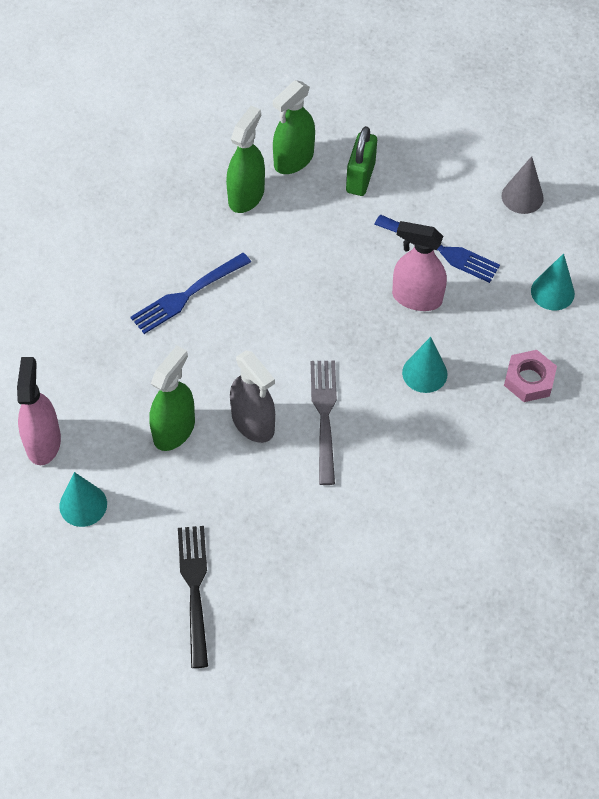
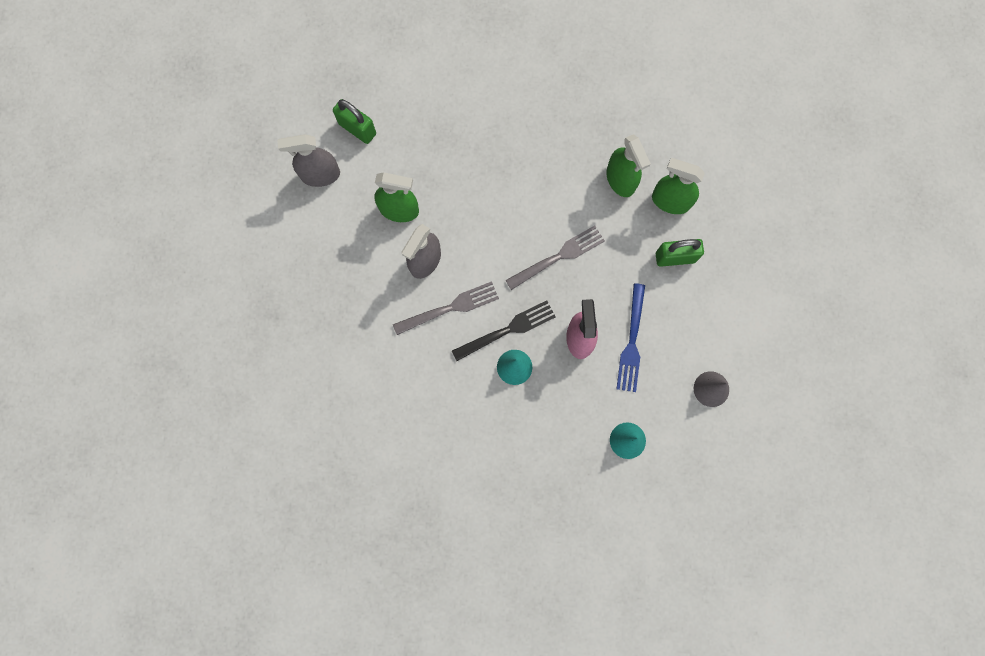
camera: 70 degrees right, 20 degrees up
(43, 442) = (357, 129): pink spray bottle -> green padlock
(83, 505) = (320, 175): turquoise cone -> grey spray bottle
(187, 295) = (514, 174): blue fork -> none
(194, 589) = (284, 272): black fork -> black fork (507, 330)
(246, 196) = (620, 180): green spray bottle -> green spray bottle turned 60 degrees clockwise
(310, 285) = (558, 257): none -> grey fork
(529, 380) = (539, 446): pink nut -> none

